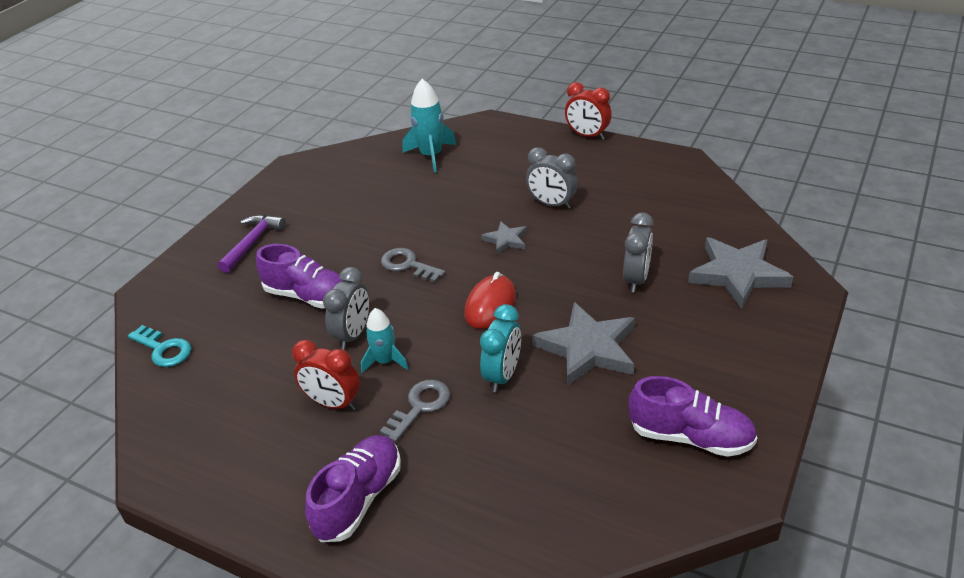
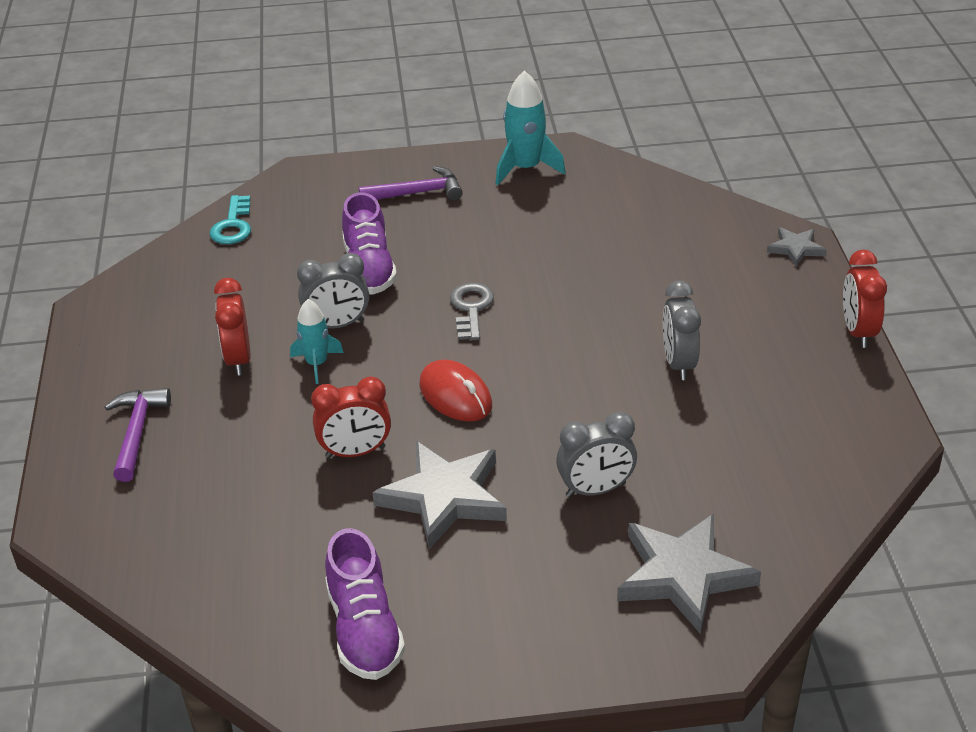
camera: 55 degrees right, 0 degrees up
(359, 499) = (137, 432): purple shoe -> purple hammer
(420, 406) = (273, 416): grey key -> none
(431, 156) = (681, 231): turquoise rocket -> turquoise rocket (526, 168)
(490, 305) = (455, 396): red mouse -> red mouse turned 60 degrees clockwise
(503, 376) = (355, 452): turquoise clock -> red clock
(506, 240) = (576, 358): grey star -> grey star (795, 248)

